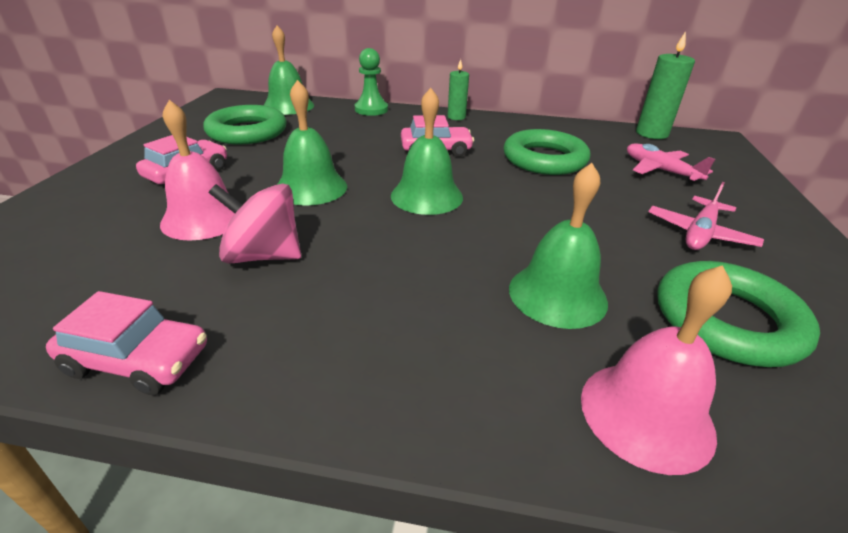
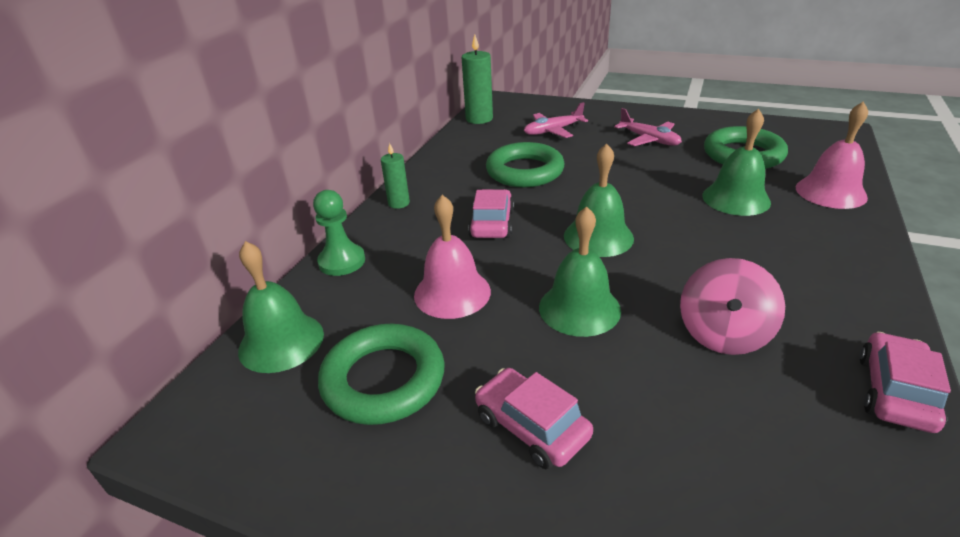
camera: 75 degrees left, 0 degrees up
(204, 218) = (657, 388): pink bell -> pink bell (452, 293)

